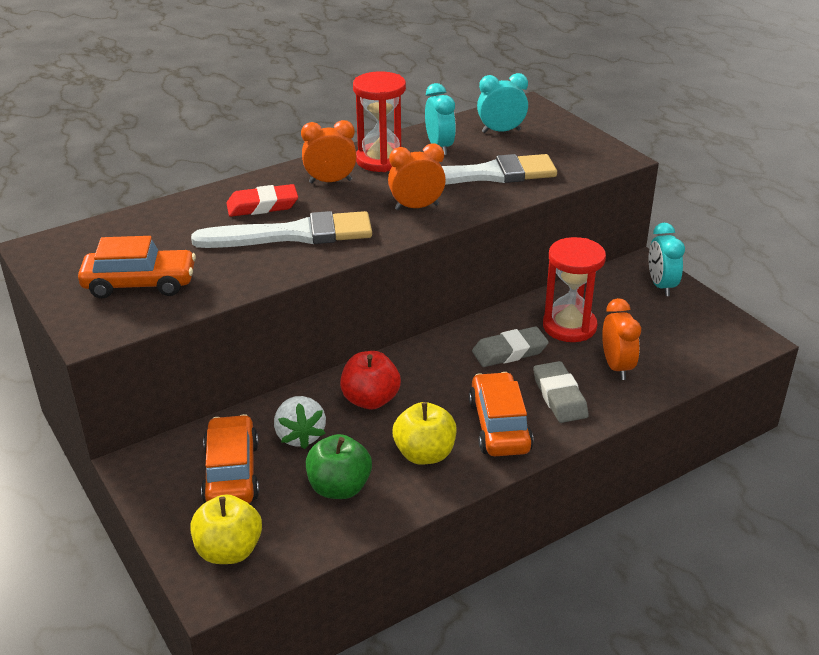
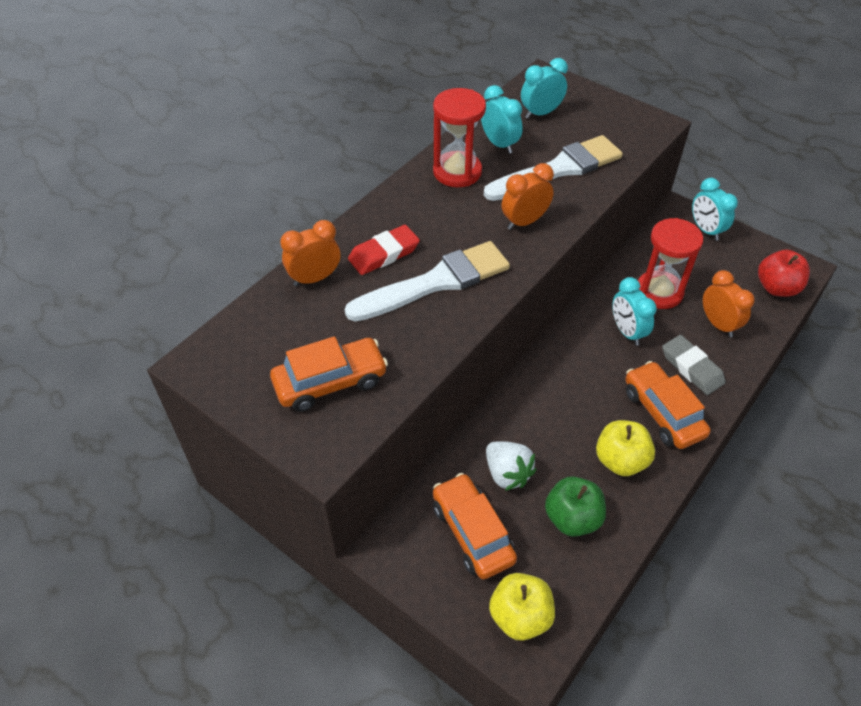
camera: 20 degrees left, 15 degrees up
(330, 181) = (428, 208): orange clock -> orange clock (314, 278)
(370, 400) = (543, 416): red apple -> red apple (776, 288)
(509, 352) = (627, 332): grey eraser -> turquoise clock

